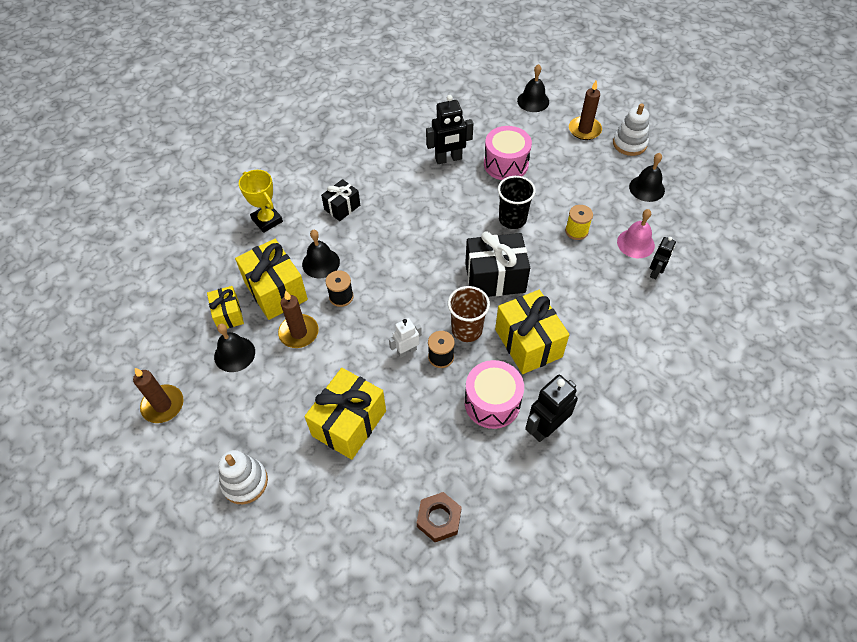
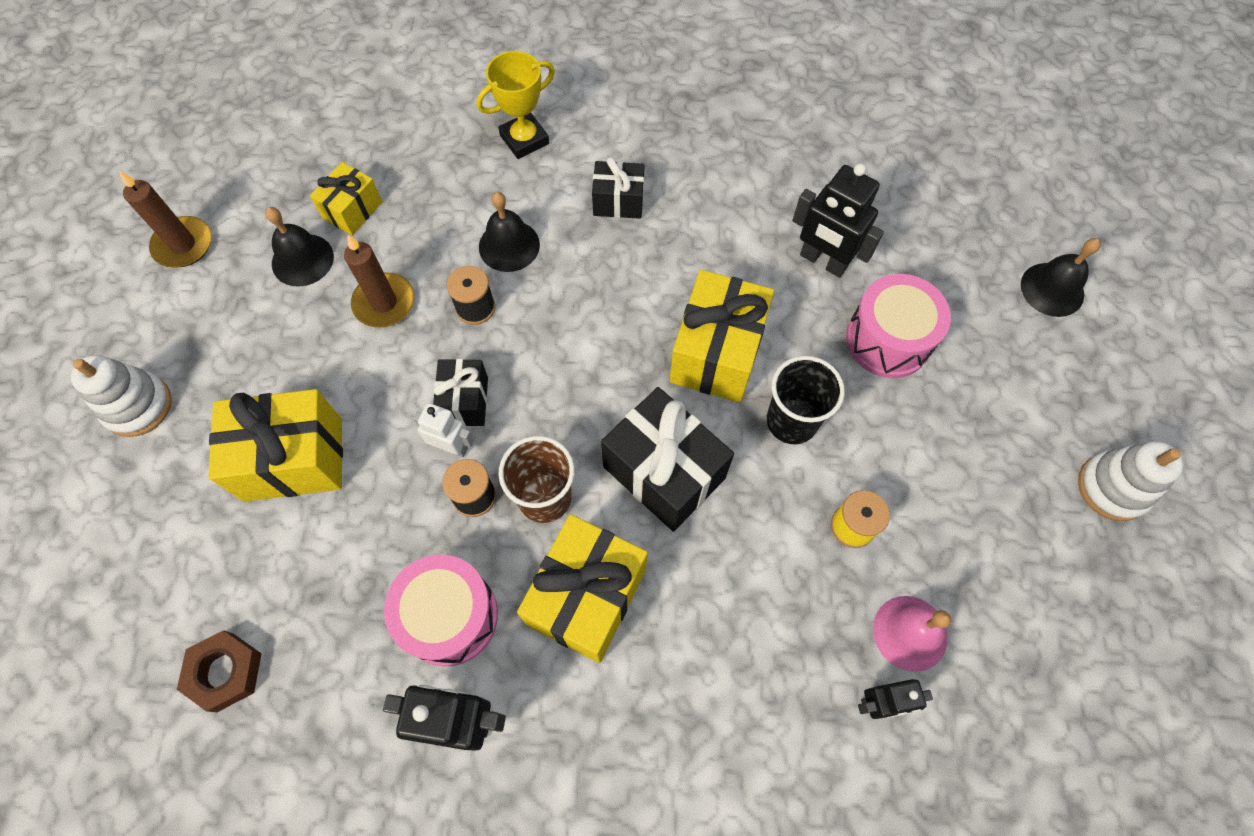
camera: 50 degrees right, 10 degrees up
(267, 220) = (524, 139): yellow trophy -> yellow trophy turned 45 degrees clockwise
(276, 291) = (426, 231): yellow gift -> yellow gift (717, 353)
(387, 331) = (465, 401): none -> black gift
(584, 130) = (1071, 401): brown candle -> none
(647, 188) = (1043, 576): black bell -> none

